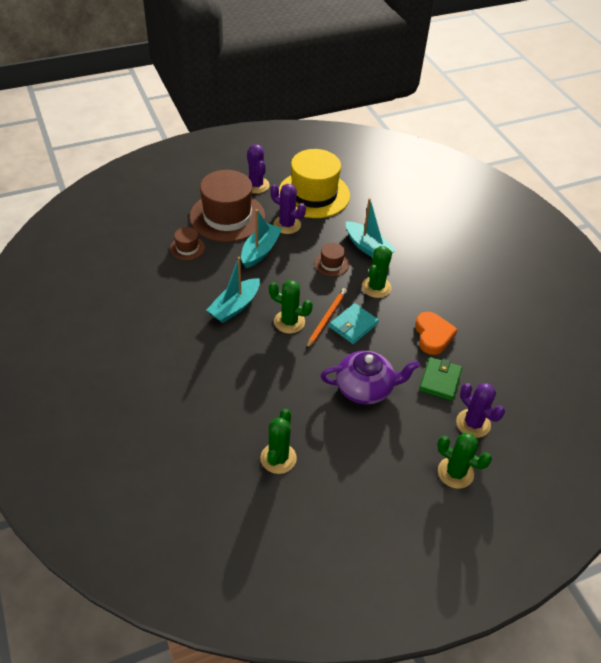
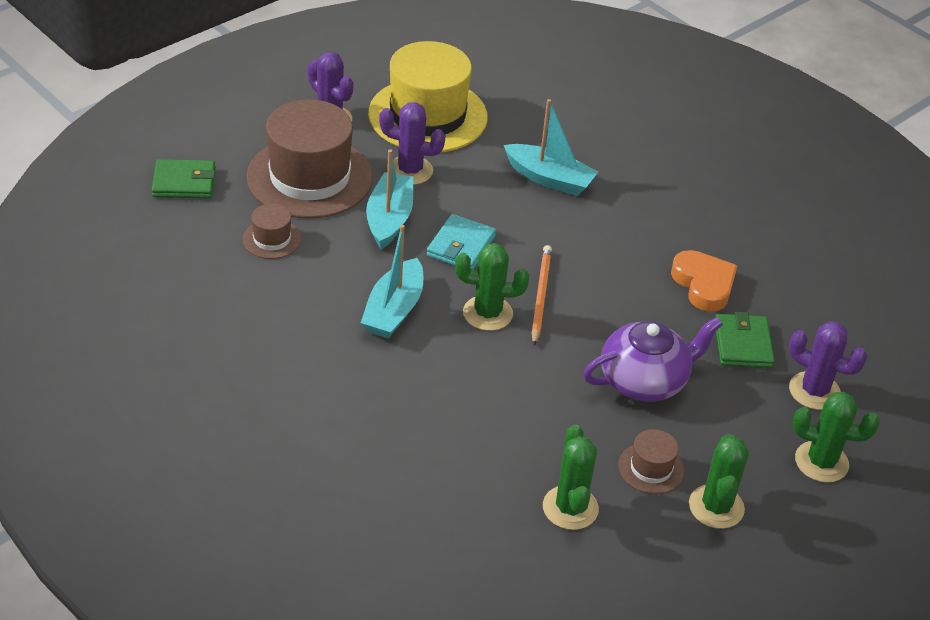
camera: 20 degrees left, 5 degrees down
(156, 205) = (184, 182): none -> green wallet
(331, 264) = (507, 214): brown hat -> brown hat (651, 468)
(353, 325) = (584, 297): turquoise wallet -> turquoise wallet (461, 246)
(376, 287) = (590, 234): green cactus -> green cactus (716, 507)

